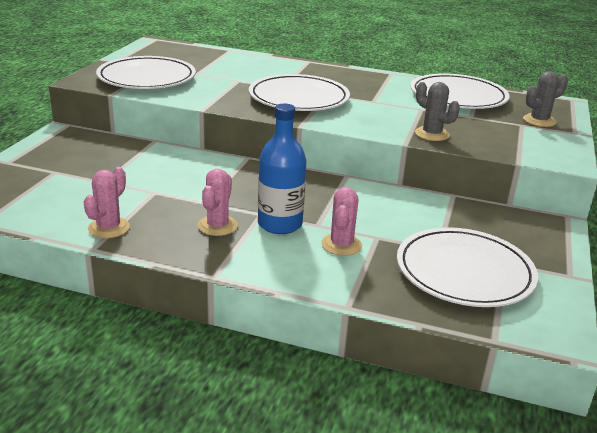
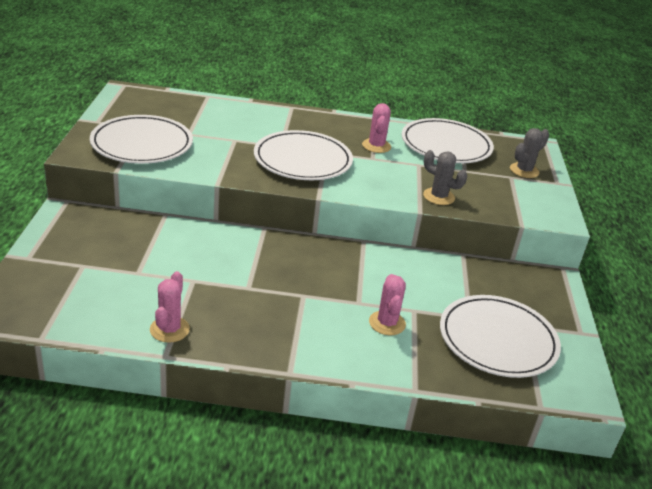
camera: 15 degrees left, 5 degrees up
(217, 226) = (270, 314): pink cactus -> pink cactus (376, 146)
(280, 224) = (325, 306): blue bottle -> none

